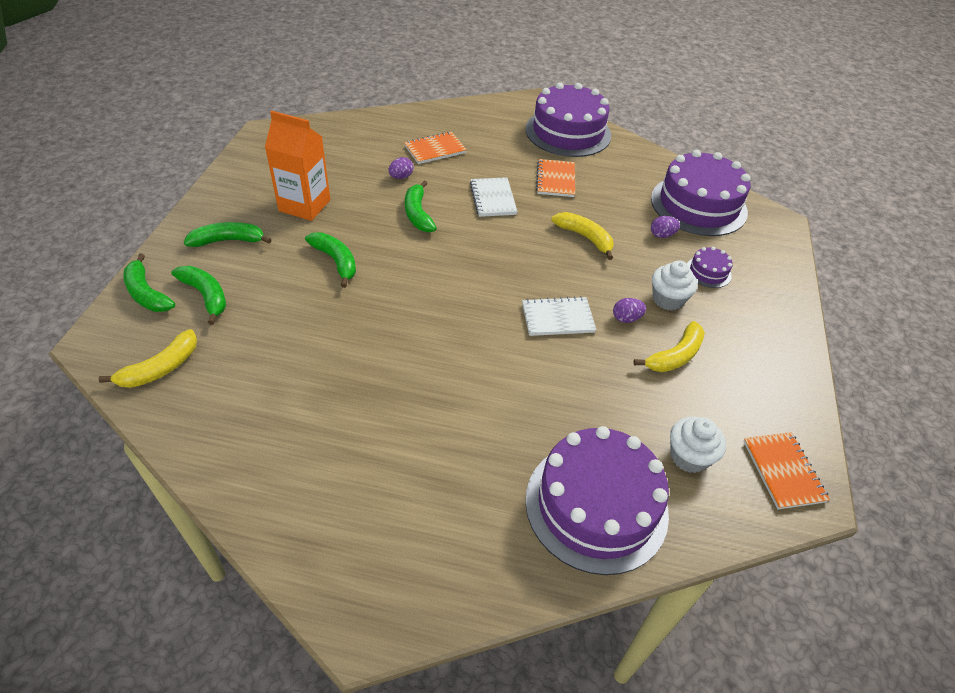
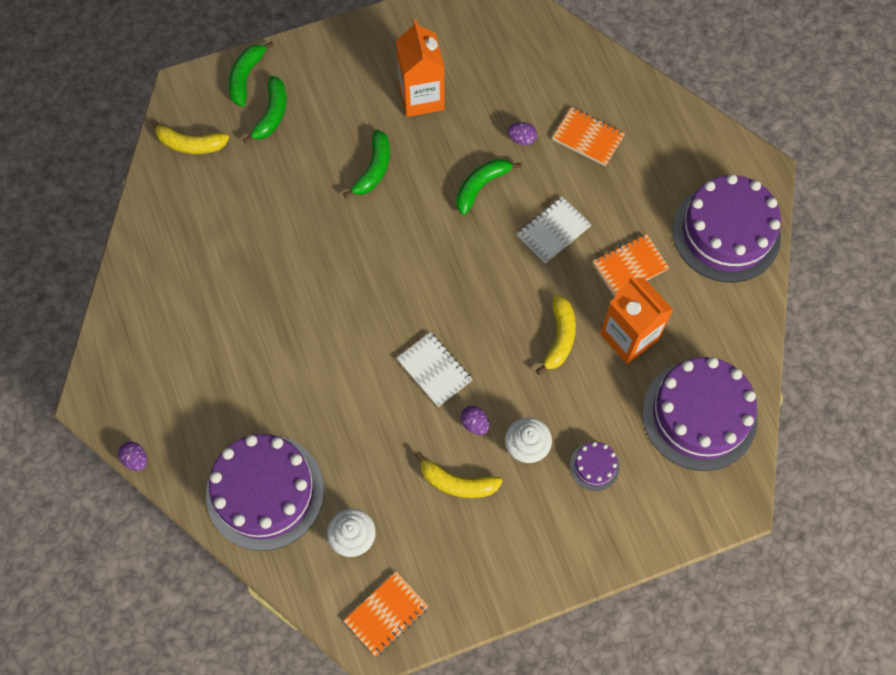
camera: 60 degrees right, 20 degrees up
(228, 241) = (338, 80): green banana -> none
(612, 206) = (629, 337): none -> orange carton
(662, 235) = (619, 402): purple egg -> purple egg (136, 459)

